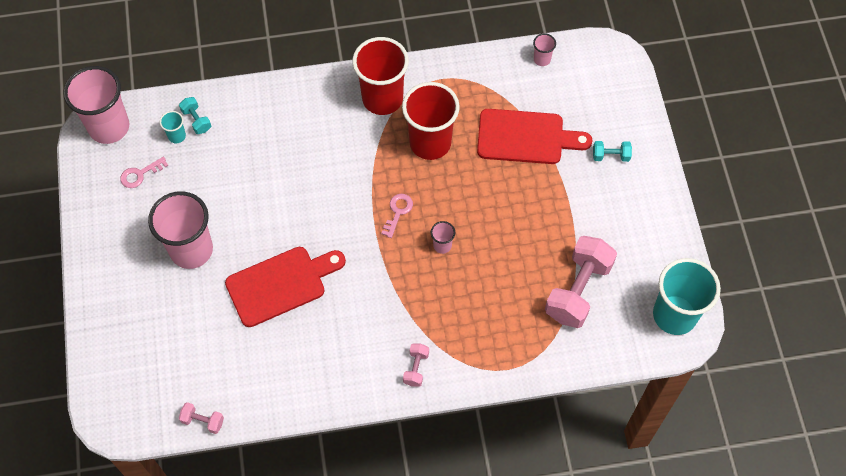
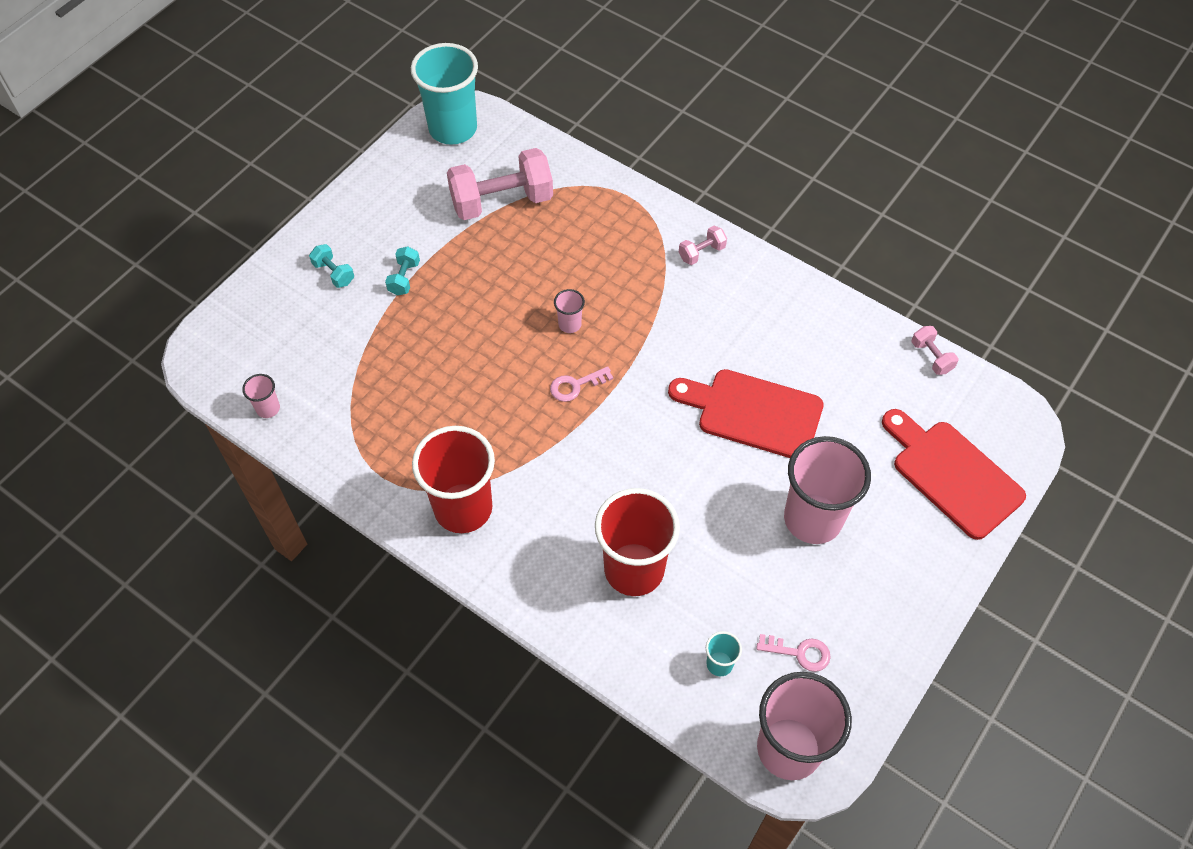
camera: 135 degrees left, 5 degrees down
(196, 120) = (680, 664): turquoise dumbbell -> turquoise dumbbell (404, 278)
(430, 143) = (471, 422): red cup -> red cup (634, 569)
(526, 137) = (381, 351): red cutting board -> red cutting board (952, 475)

